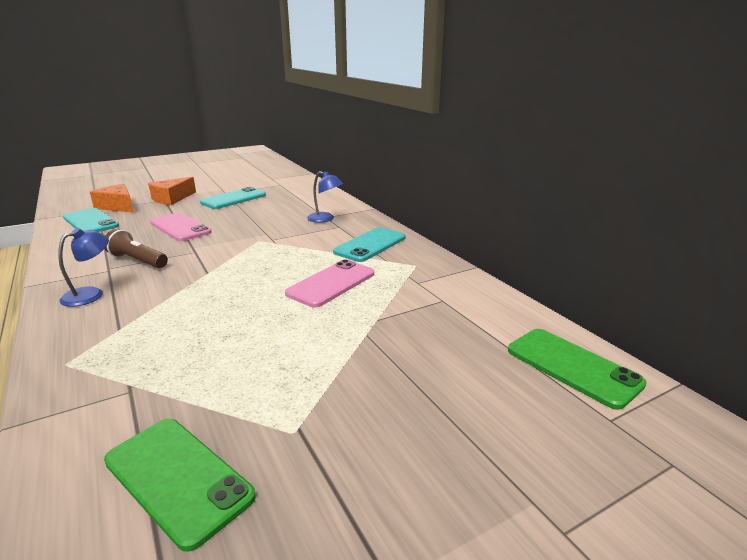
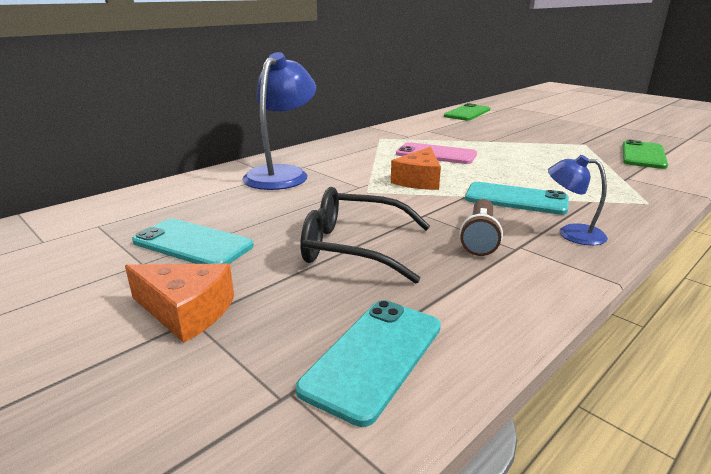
camera: 105 degrees left, 0 degrees up
(118, 206) = (254, 370): orange cheese -> orange cheese (419, 180)
(180, 227) = (353, 247): pink phone -> black glasses
(325, 219) = (282, 174): blue lamp -> blue lamp, size x1.88
(370, 245) = (348, 151): turquoise phone -> turquoise phone (516, 199)

